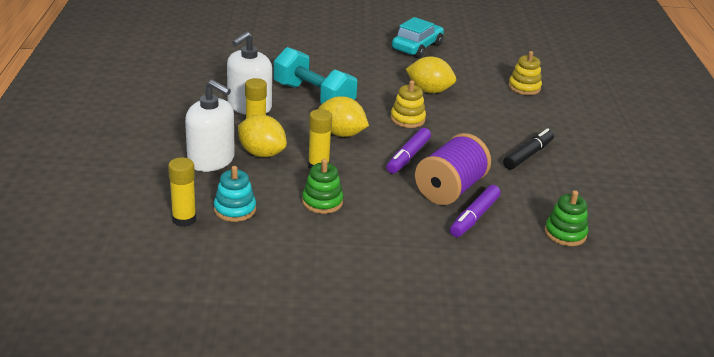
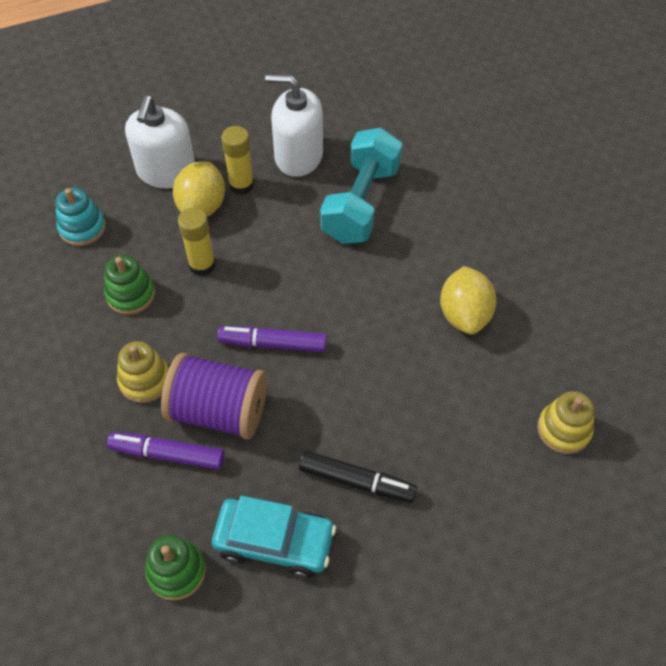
camera: 70 degrees right, 25 degrees up
(184, 219) = (48, 197): yellow glue stick -> none
(341, 134) = (288, 260): yellow lemon -> none
(407, 119) = (368, 314): yellow stacking toy -> yellow stacking toy (145, 380)
(417, 47) = (589, 261): turquoise car -> turquoise car (274, 541)

